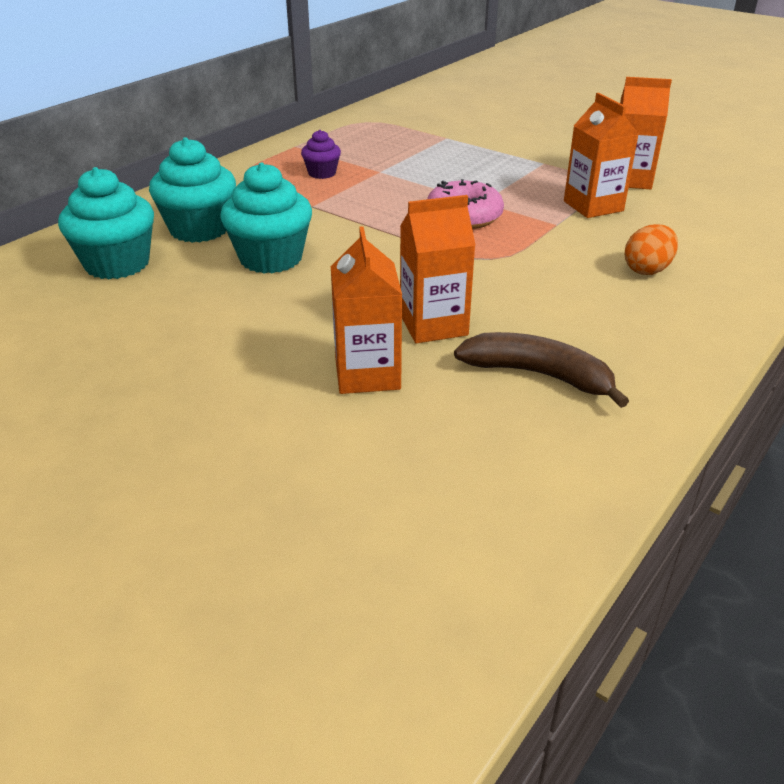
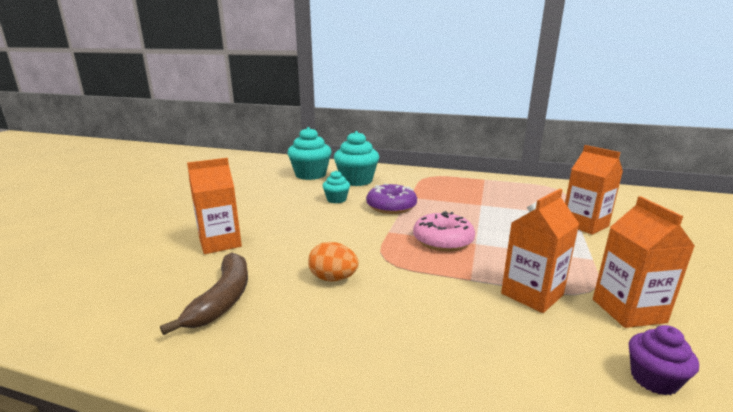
camera: 70 degrees right, 15 degrees down
(271, 258) = (336, 199): turquoise cupcake -> turquoise cupcake, size x0.54
(322, 173) = (456, 191): purple cupcake -> purple cupcake (653, 379)
(337, 224) = (391, 207): none -> purple donut
(433, 325) = (280, 253): orange carton -> orange carton (584, 225)
(647, 270) = (423, 339): orange egg -> orange egg (333, 278)

